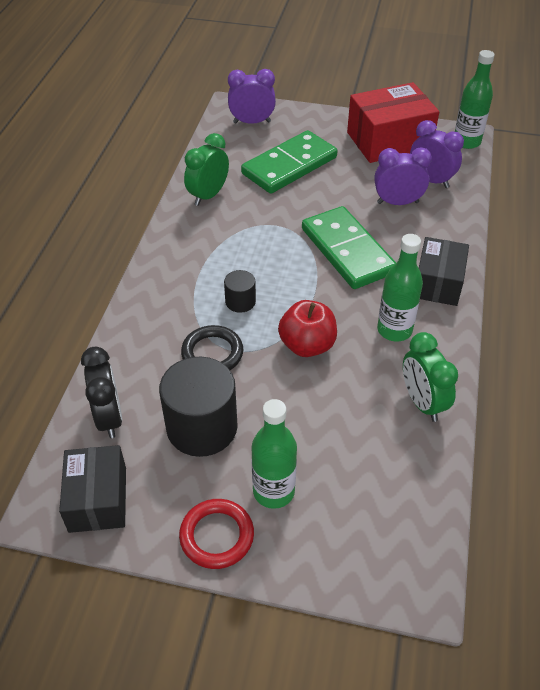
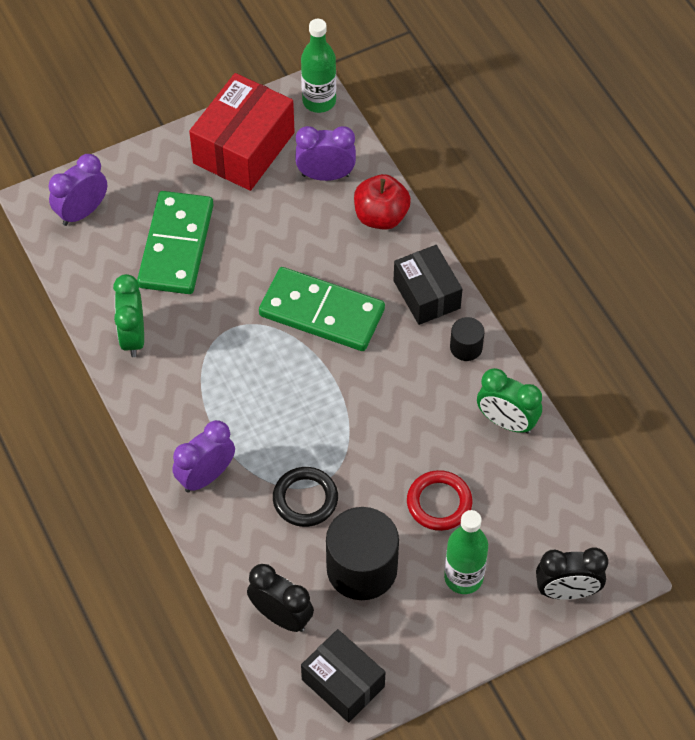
camera: 40 degrees left, 10 degrees up
(217, 536) = (455, 641): red ring -> red ring (439, 503)
(240, 301) = (279, 432): black cylinder -> black cylinder (466, 347)
(307, 345) = (374, 435): red apple -> red apple (381, 216)
(352, 570) = (567, 591): none -> black clock
(394, 330) = (431, 369): green bottle -> none
(397, 202) = (318, 224): purple clock -> purple clock (206, 476)

